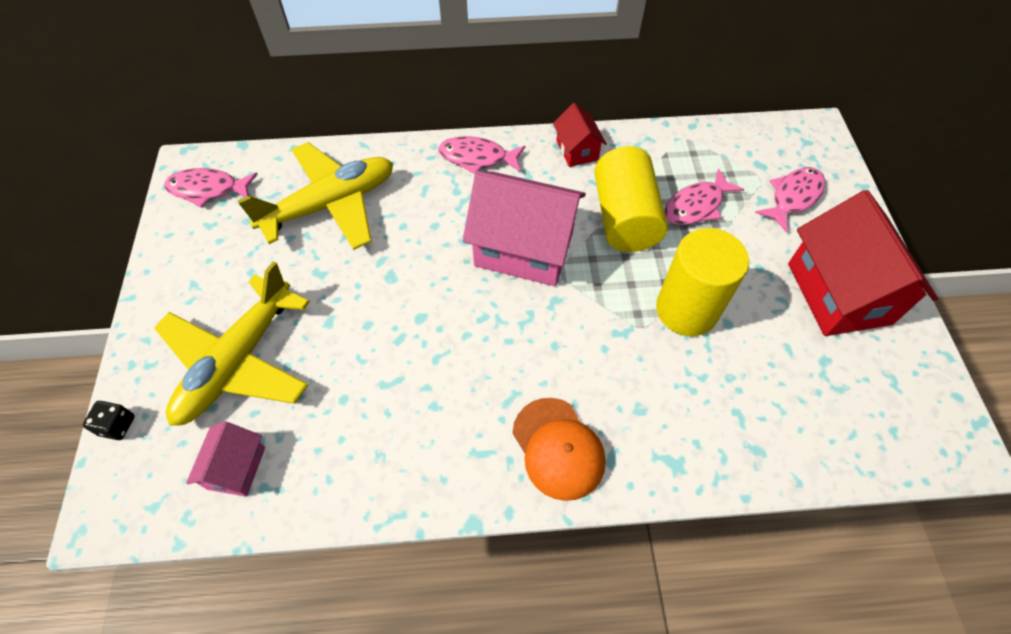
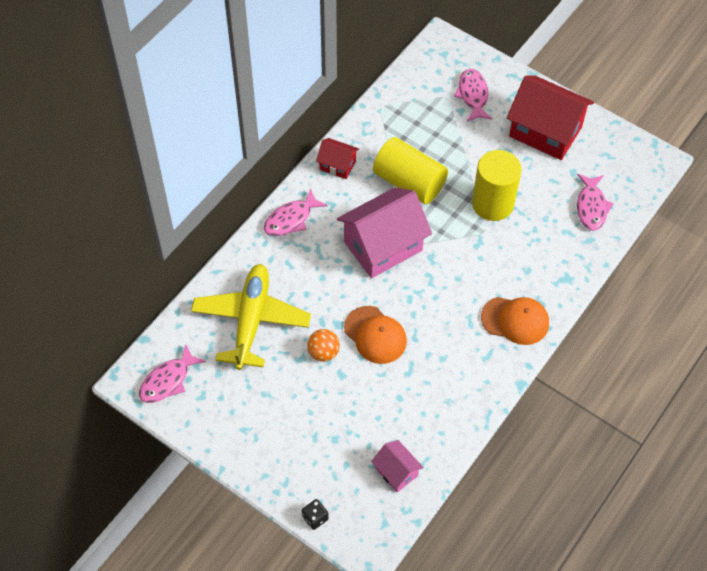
camera: 50 degrees left, 0 degrees up
(238, 361) = (326, 435): yellow plane -> none
(343, 287) = (323, 352): none -> orange ball
(406, 318) = (375, 335): none -> orange cap
(696, 206) = (434, 143): pink fish -> pink fish (591, 207)

